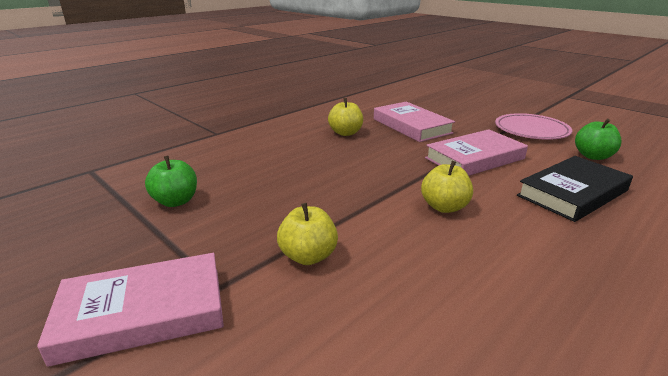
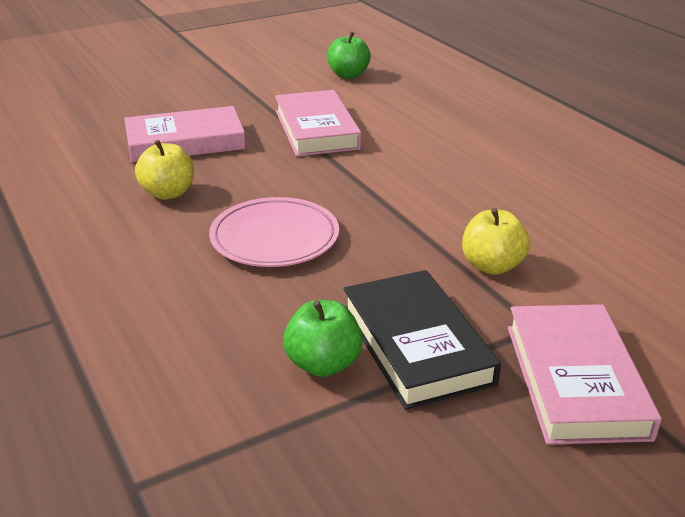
camera: 75 degrees left, 5 degrees up
(444, 207) = (420, 173): yellow apple -> none
(531, 130) = (262, 80): pink plate -> pink plate (274, 238)
(573, 193) = (418, 108): black book -> black book (416, 344)

